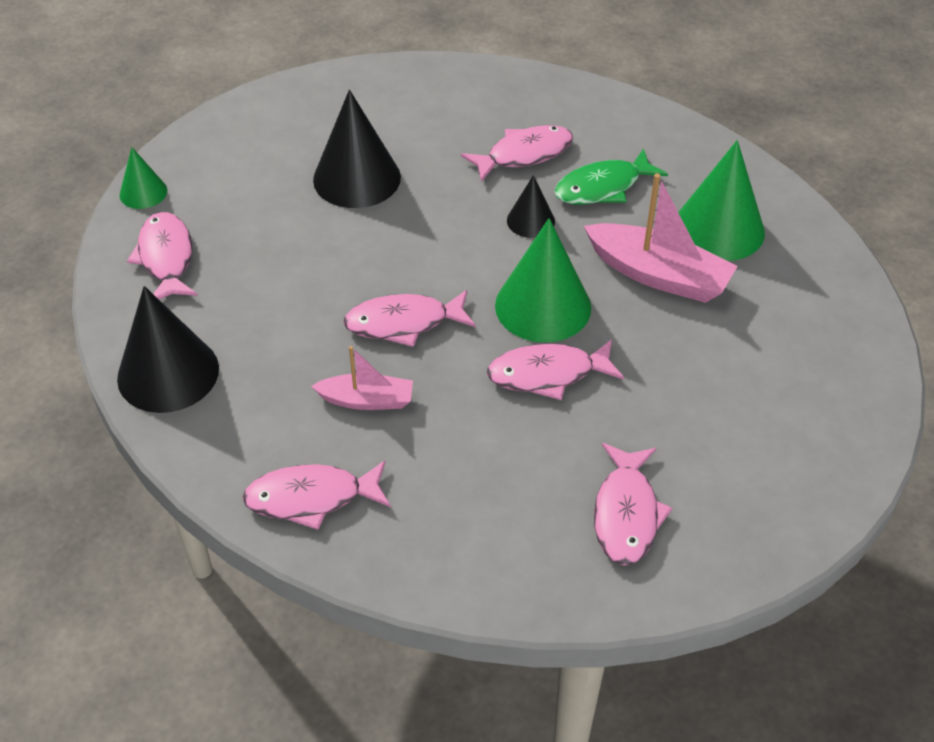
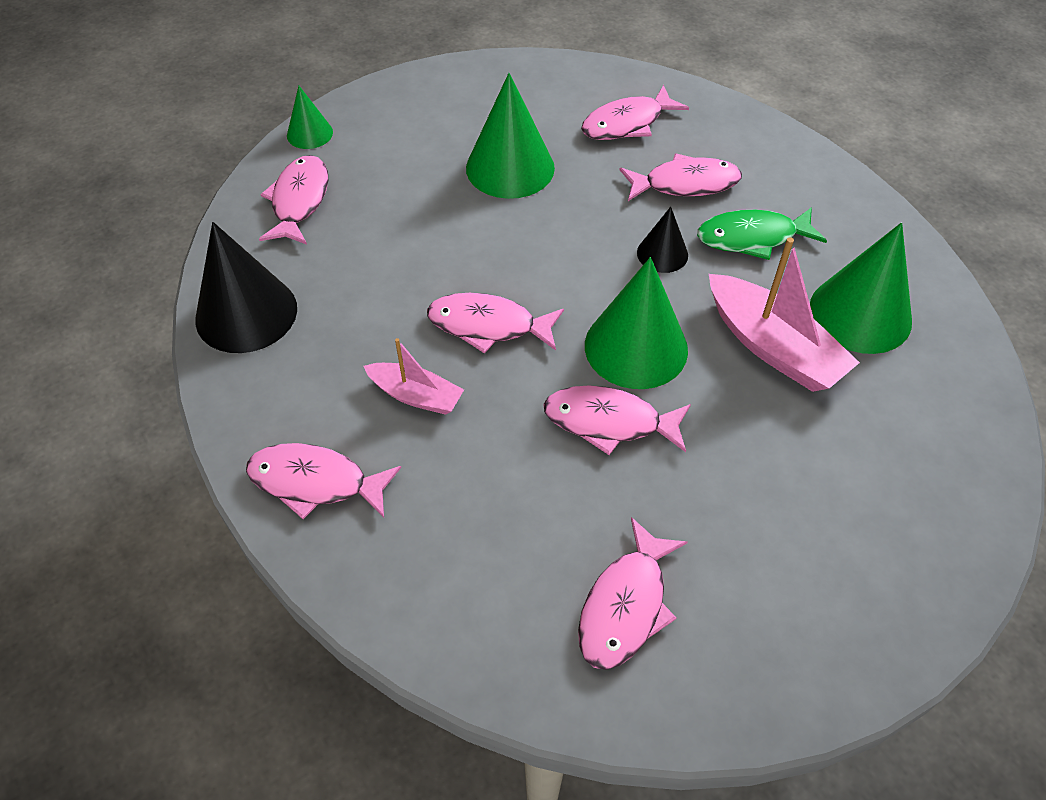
camera: 20 degrees right, 5 degrees up
(357, 178) = (510, 168): black cone -> green cone
(447, 112) = (627, 123): none -> pink fish

